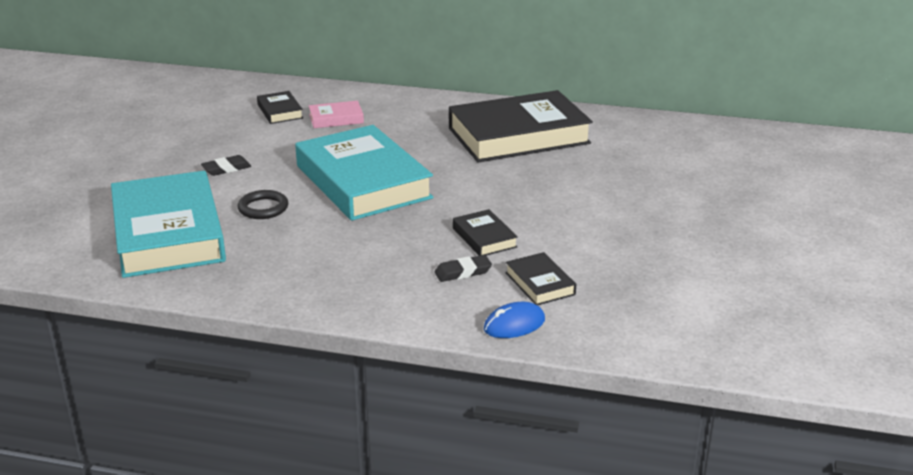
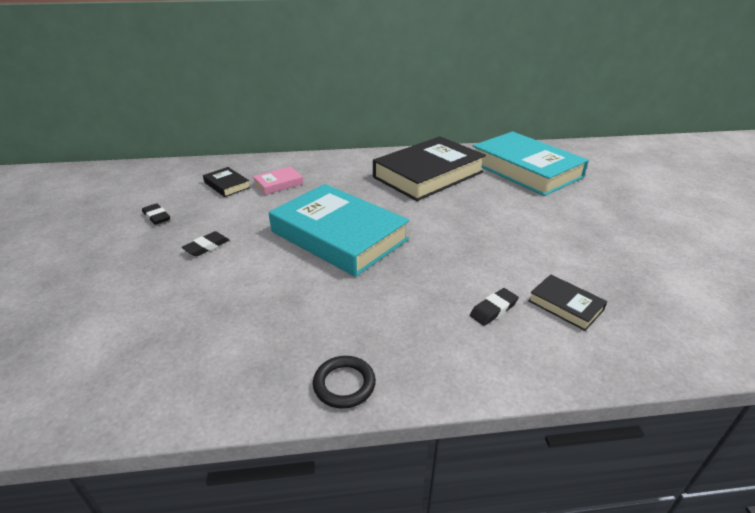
camera: 20 degrees left, 5 degrees up
(168, 233) = (180, 333): turquoise book -> turquoise book (525, 169)
(192, 132) = (156, 217): none -> black eraser
(263, 208) = (265, 281): black ring -> black ring (344, 384)
(484, 238) = (480, 269): black book -> none
(514, 324) = (588, 359): blue mouse -> none

